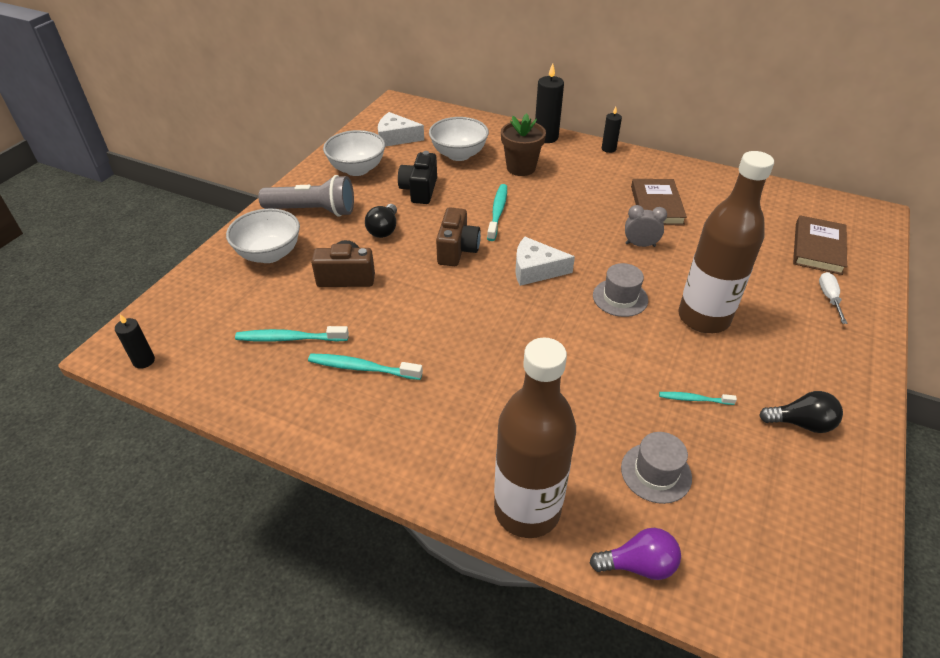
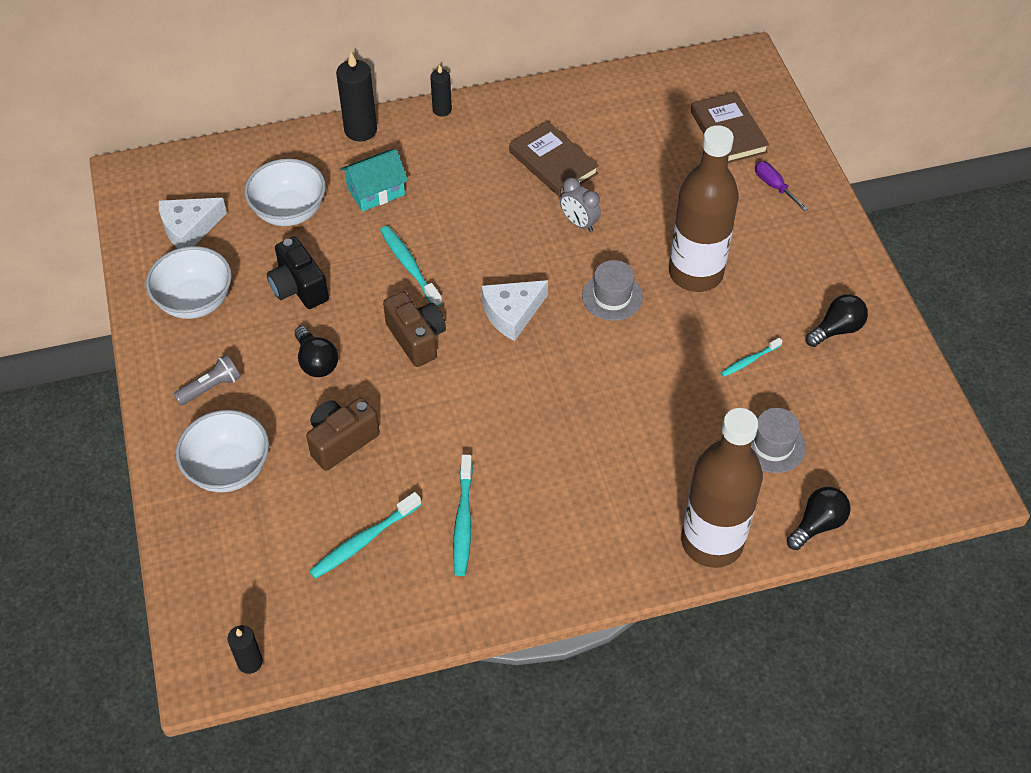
camera: 40 degrees left, 10 degrees up
(313, 211) = (211, 387): grey flashlight -> grey flashlight, size x0.54
(362, 368) = (463, 521): turquoise toothbrush -> turquoise toothbrush turned 60 degrees counterclockwise
(521, 168) = (376, 191): brown flower pot -> turquoise house
(638, 565) = (817, 524): purple light bulb -> black light bulb
(640, 245) = (579, 223): grey clock -> grey clock turned 105 degrees counterclockwise
(829, 298) = (774, 186): white screwdriver -> purple screwdriver

